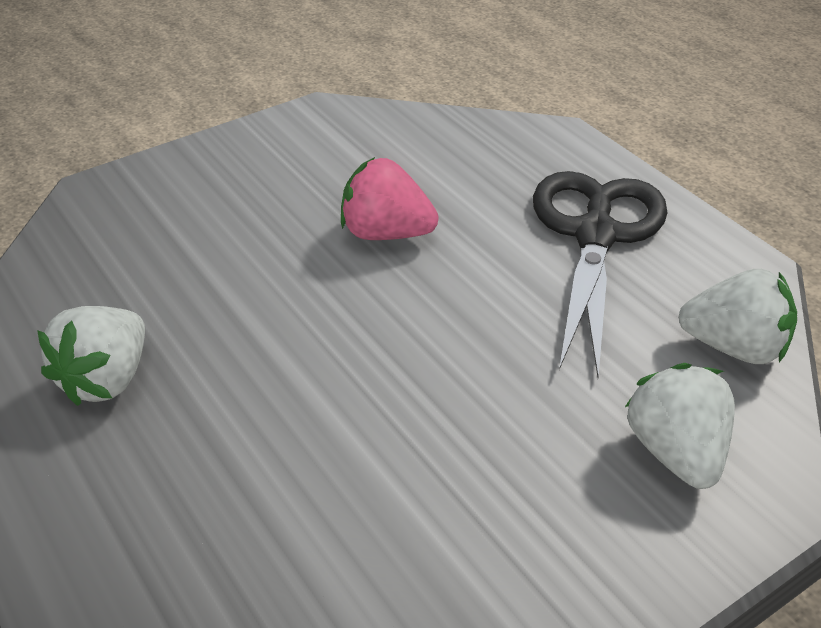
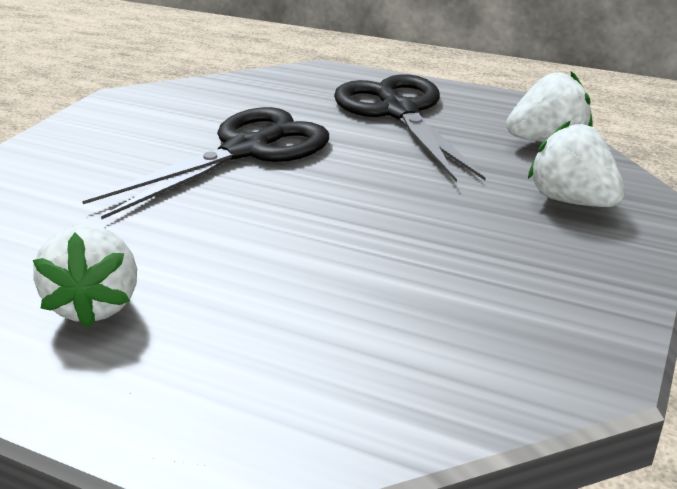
camera: 30 degrees left, 10 degrees down
(386, 233) = (246, 150): pink strawberry -> black scissors

